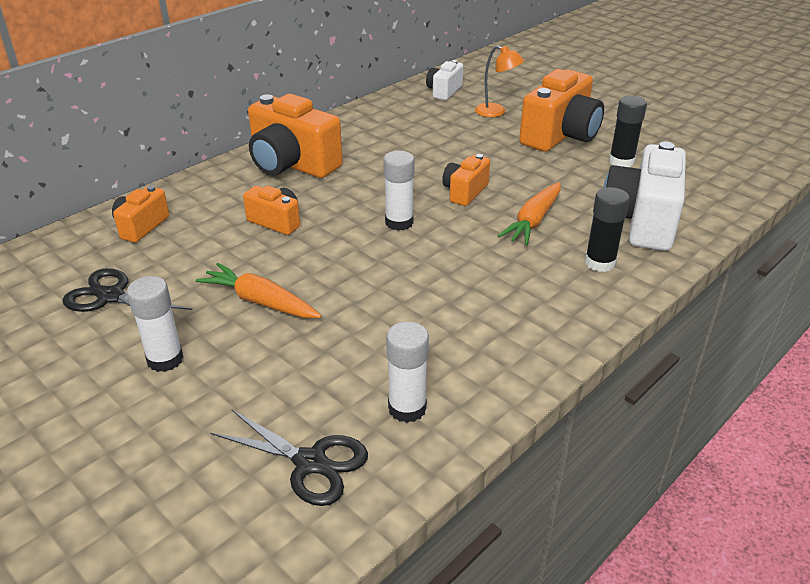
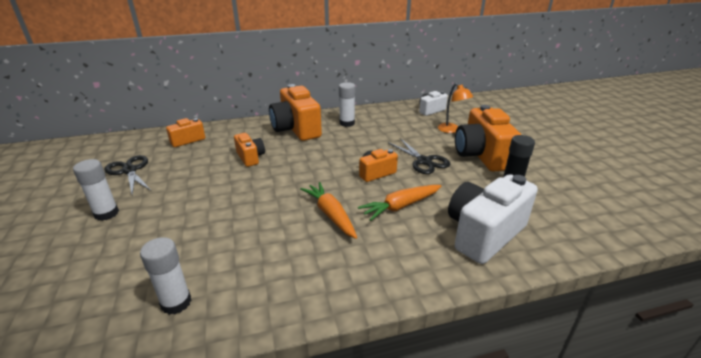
camera: 30 degrees right, 5 degrees down
(260, 301) = (187, 199): orange carrot -> orange carrot (331, 215)
(310, 462) = (85, 311): black scissors -> black scissors (424, 161)
(399, 222) = (314, 179): white glue stick -> white glue stick (347, 123)
(560, 136) = (481, 155): orange camera -> orange camera turned 105 degrees clockwise
(600, 263) = (417, 253): black glue stick -> none

